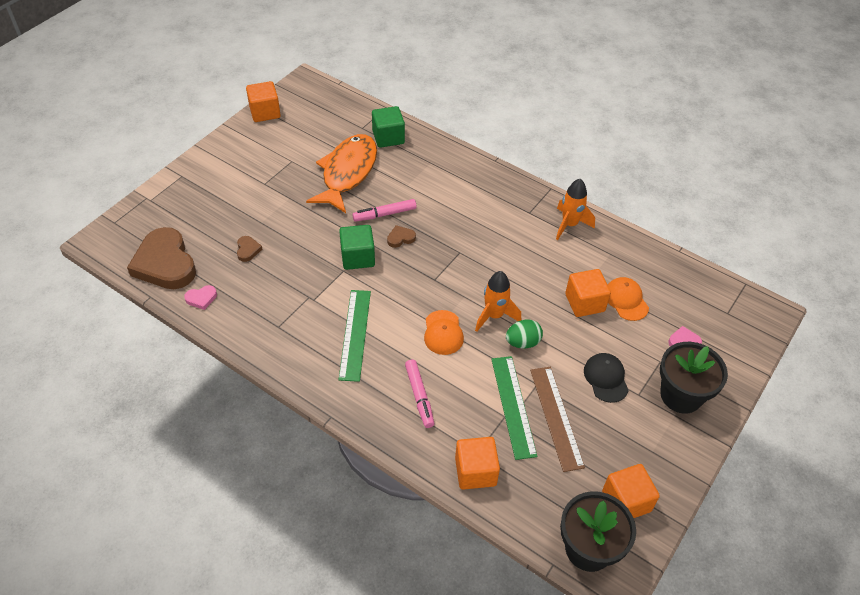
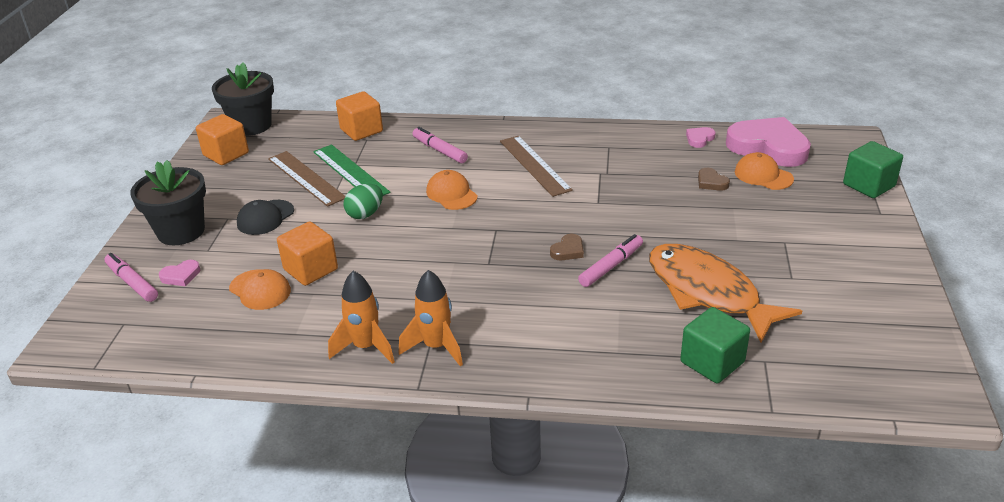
camera: 155 degrees right, 15 degrees down
(165, 263) = (768, 147): brown heart -> pink heart
(206, 239) = (763, 175): none -> orange cap
(265, 112) = (917, 322): orange cube -> none
(347, 173) = (708, 292): orange fish -> orange fish turned 150 degrees clockwise
(355, 334) = (534, 165): green ruler -> brown ruler
(358, 257) = (595, 217): green cube -> green cube (868, 185)
(494, 315) = (408, 223): orange rocket -> orange rocket (436, 347)
(606, 378) = (265, 218): black cap -> black cap turned 75 degrees clockwise
(722, 351) = (132, 282): none -> pink marker

